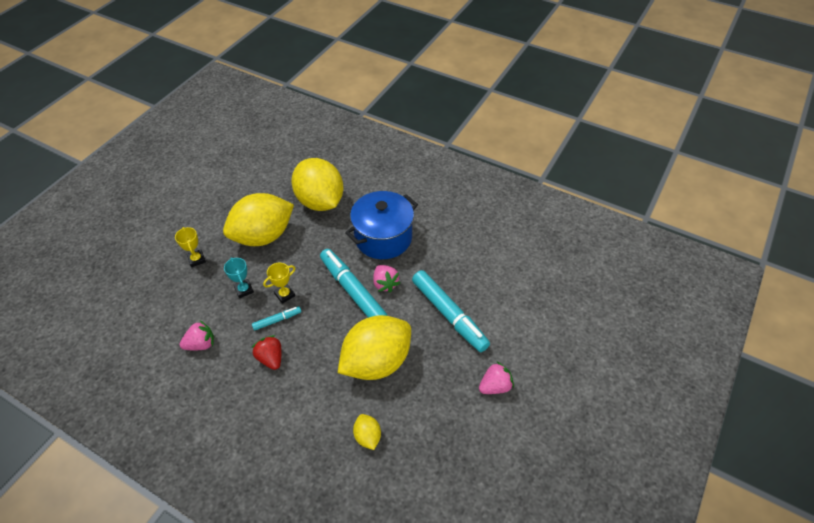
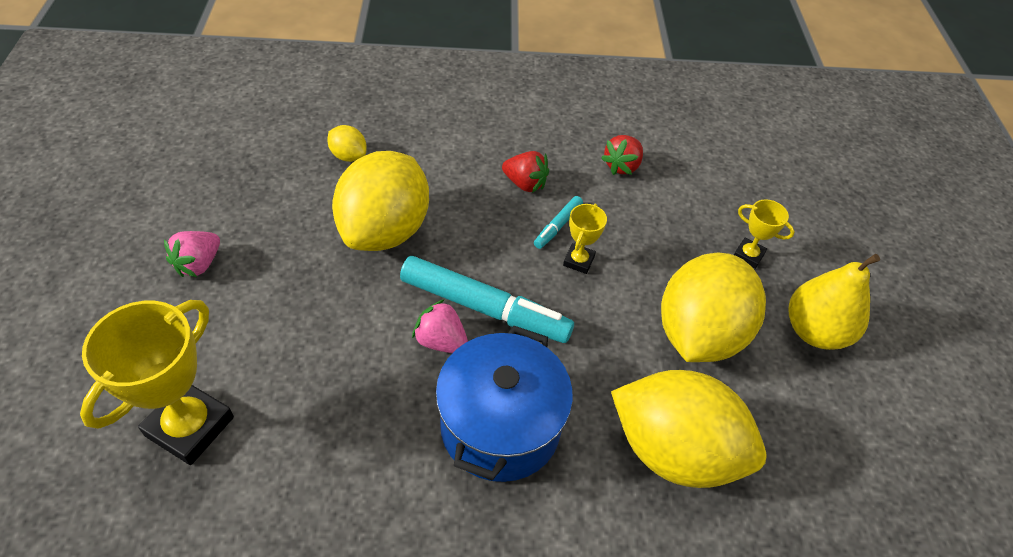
camera: 145 degrees right, 0 degrees up
(201, 344) = (622, 166): pink strawberry -> red strawberry
(211, 215) = (815, 331): none -> yellow pear
(244, 290) = (640, 244): turquoise trophy -> none
(449, 315) = (308, 335): turquoise marker -> none
(519, 294) = (190, 426): none -> yellow trophy

